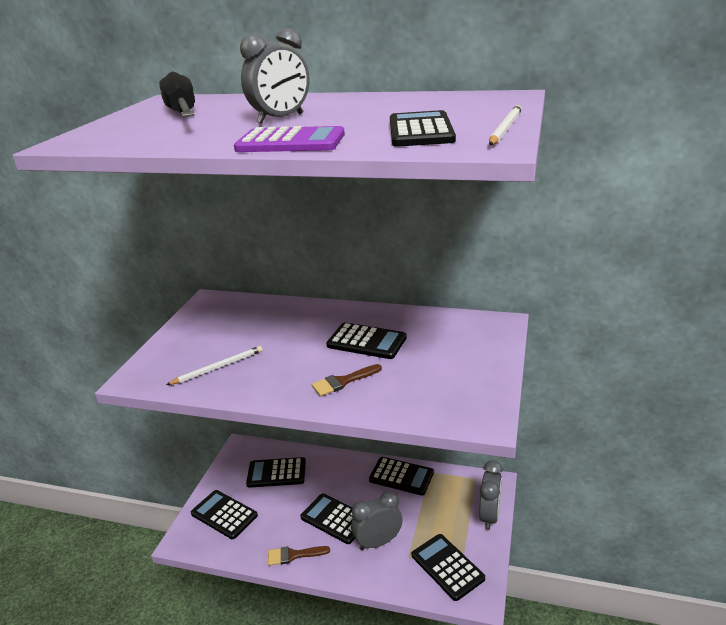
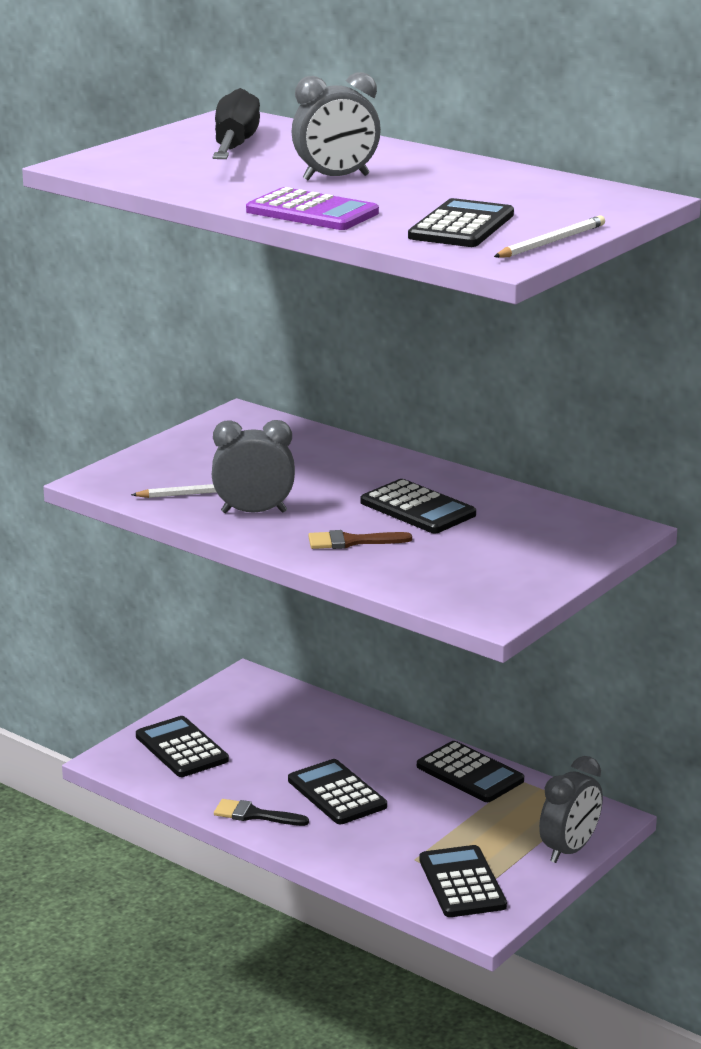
camera: 20 degrees right, 5 degrees down
(276, 473) = (283, 722): black calculator -> none
(293, 555) = (254, 815): brown brush -> black brush
(378, 542) = (382, 833): grey clock -> grey clock (254, 512)

